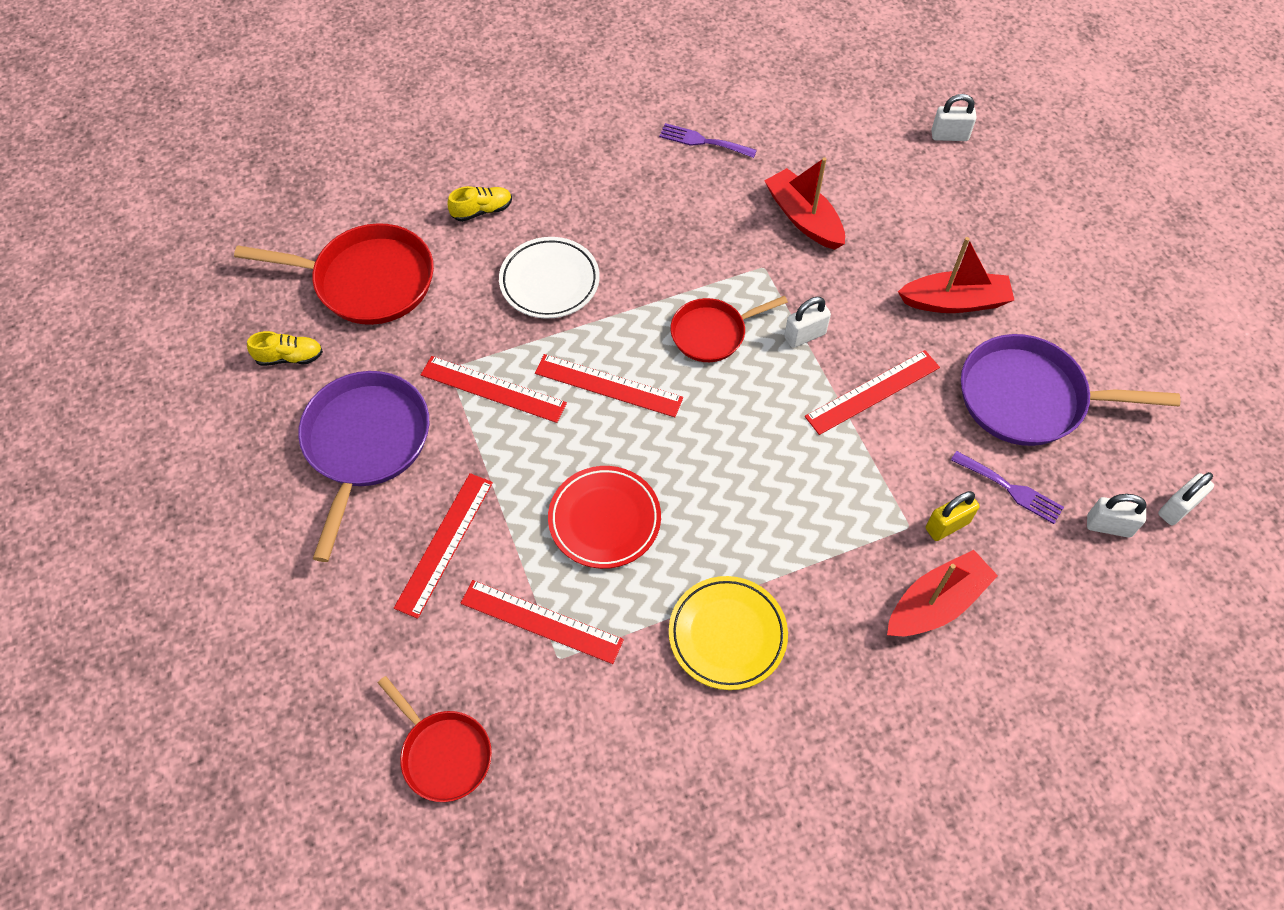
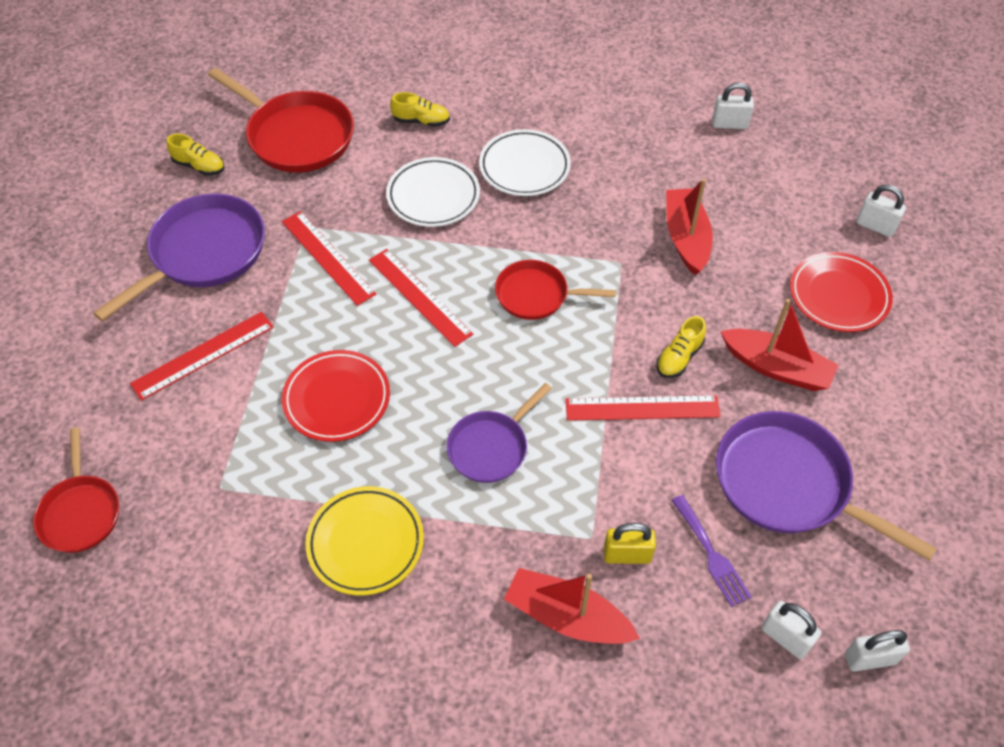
camera: 30 degrees right, 5 degrees down
(541, 621) = (228, 452): red ruler -> none
(614, 214) = (524, 167): none -> white plate
(703, 141) = (642, 141): purple fork -> none
(772, 492) = (491, 447): none -> purple pan
(804, 335) = (615, 333): white padlock -> white padlock (729, 124)
(872, 331) = (679, 357): none -> yellow shoe
(936, 603) = (567, 616): red boat -> red boat turned 150 degrees counterclockwise
(961, 213) = (838, 296): none -> red plate

